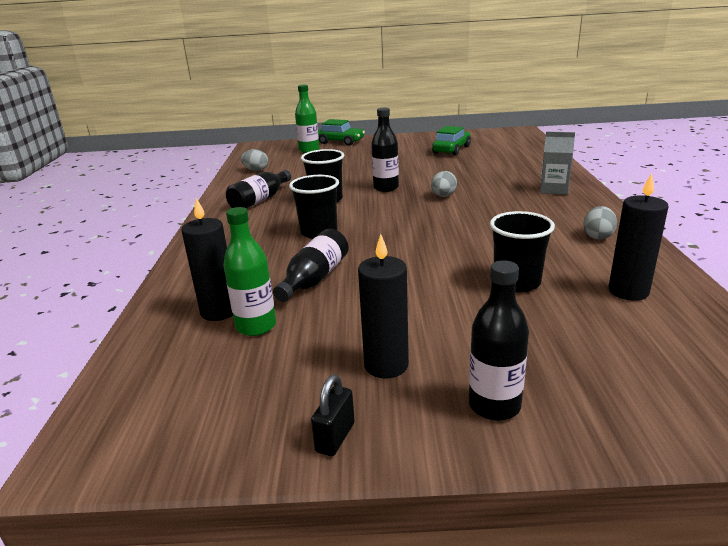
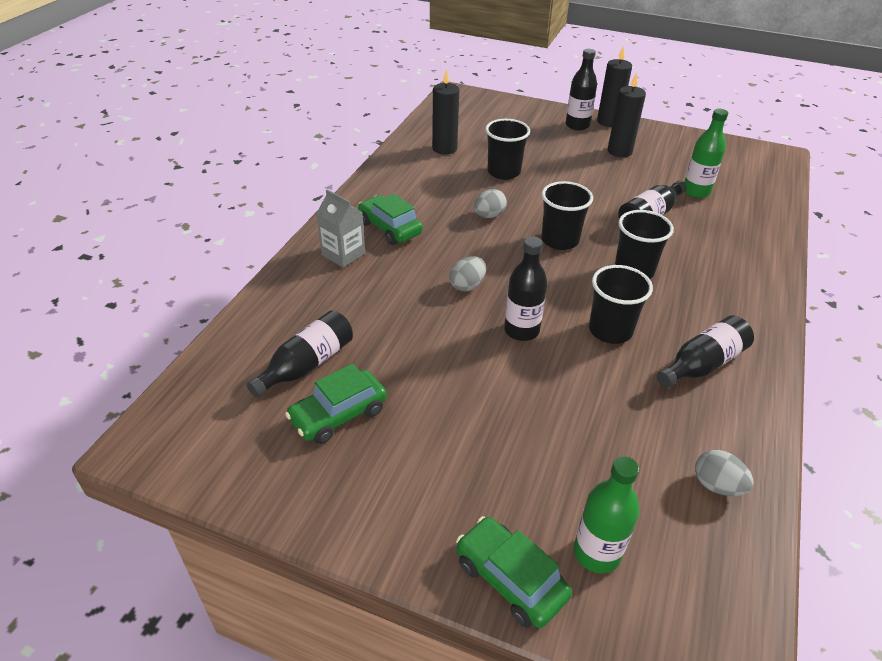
camera: 160 degrees left, 15 degrees up
(219, 311) = (725, 210): black candle -> black candle (608, 122)
(335, 437) = (655, 133): black padlock -> none
(396, 236) = (559, 240): none -> black cup
(490, 155) = (307, 365): none -> black bottle
(549, 209) = (390, 228): none -> green car
(597, 236) = (398, 188): grey egg -> grey egg (489, 215)

